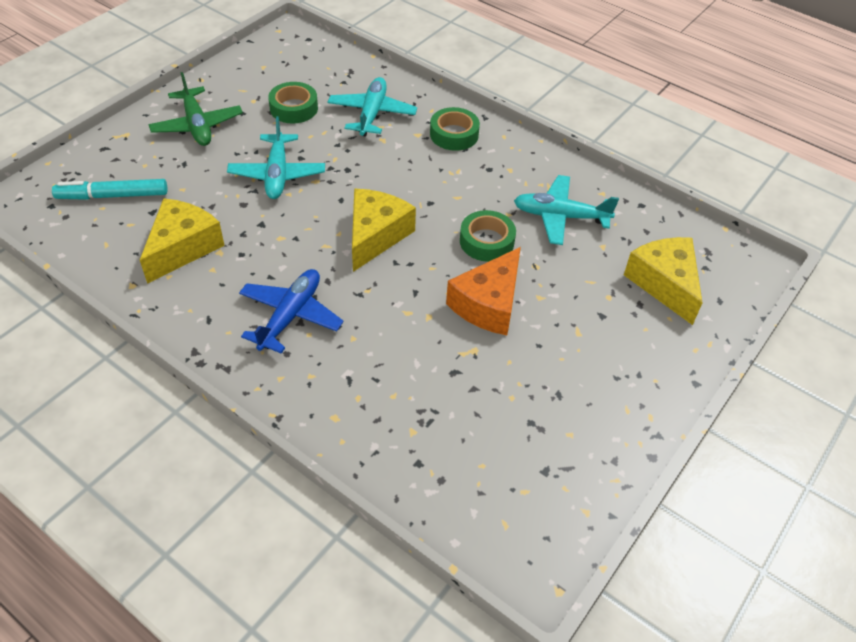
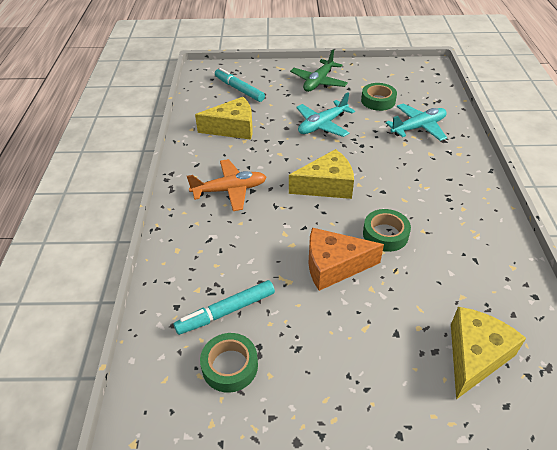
camera: 55 degrees right, 5 degrees down
(290, 316) = (230, 190): blue plane -> orange plane
(454, 134) = (454, 167): green tape -> green tape (230, 366)
(466, 423) = (226, 312): none -> turquoise marker
(560, 216) = (457, 257): turquoise plane -> none

